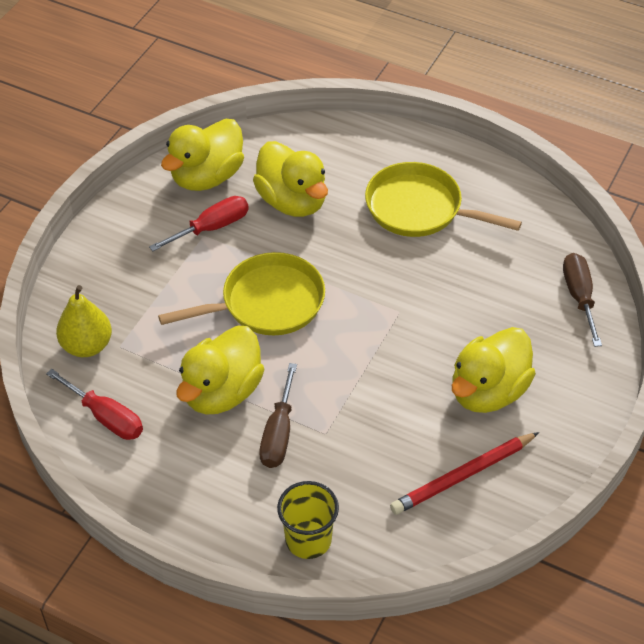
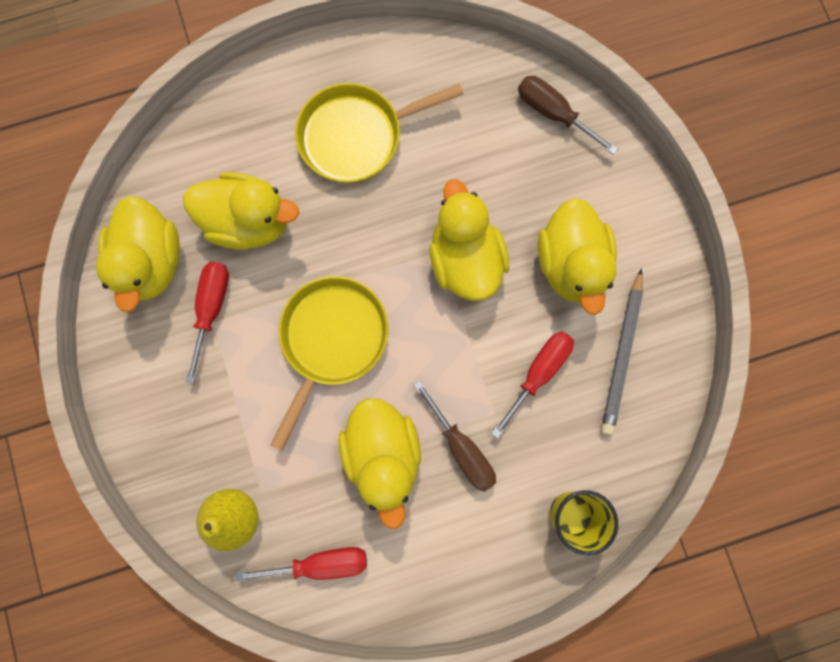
camera: 45 degrees left, 30 degrees up
(386, 436) = (538, 373): none -> red screwdriver
(412, 330) = (465, 259): none -> yellow duck
(463, 476) = (621, 354): red pencil -> grey pencil

